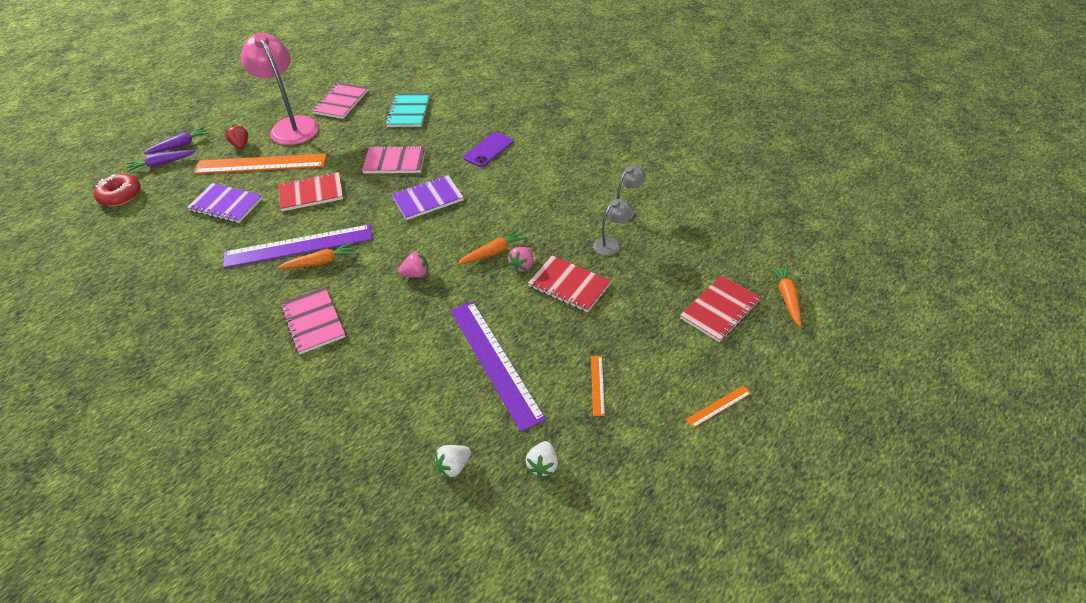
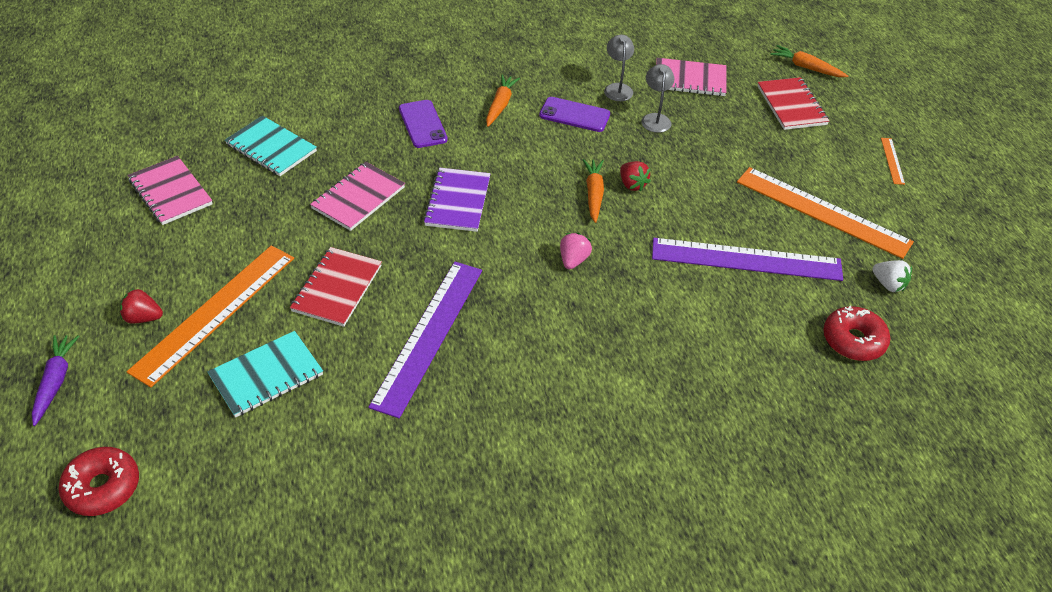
camera: 60 degrees left, 0 degrees up
(161, 164) = (77, 417): purple carrot -> none
(226, 205) = (266, 375): purple notebook -> turquoise notebook
(291, 125) = (162, 254): pink lamp -> none
(313, 321) = (574, 368): pink notebook -> pink notebook (690, 79)
(320, 262) = (478, 327): orange carrot -> orange carrot (500, 105)
(454, 466) = (853, 340): white strawberry -> red donut
(522, 266) = (632, 184): pink strawberry -> red strawberry
(569, 285) = (686, 169): red notebook -> none
(570, 204) = (574, 115): none -> purple phone
(597, 385) = (822, 212): orange ruler -> orange ruler, size x2.41

